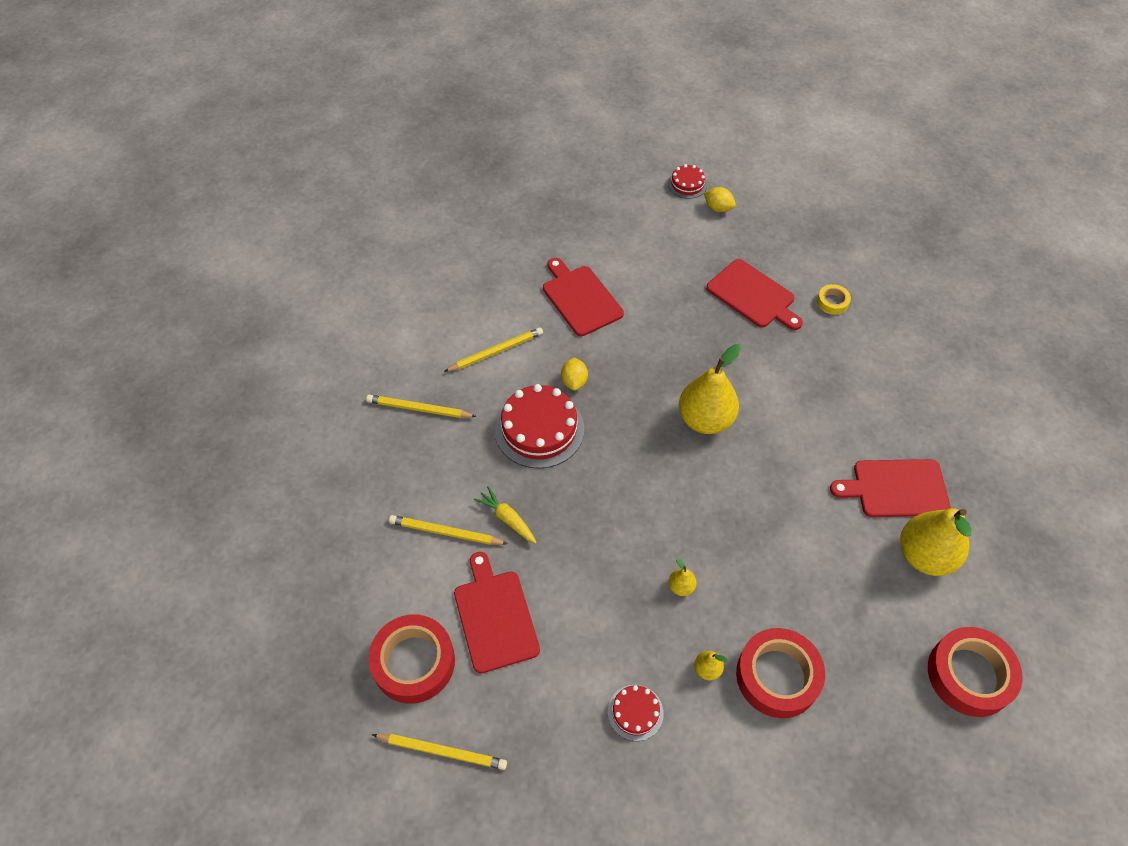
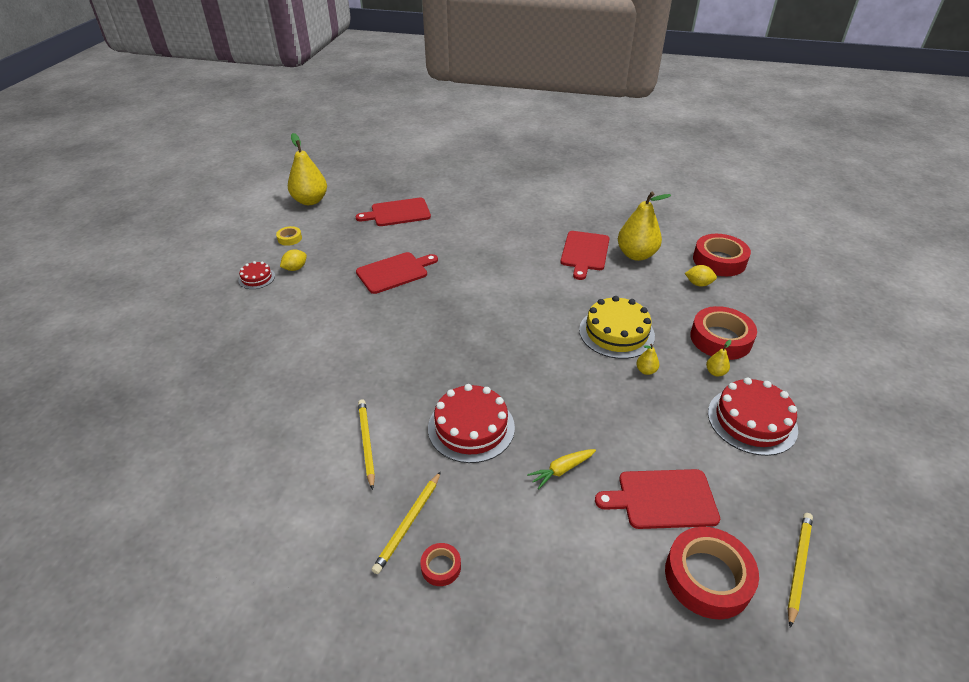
camera: 75 degrees left, 15 degrees down
(382, 444) = (441, 567): none -> red tape
(446, 532) = (566, 524): yellow pencil -> none
(574, 381) = (429, 392): yellow lemon -> yellow lemon (698, 284)
(580, 298) = (338, 369): red cutting board -> red cutting board (398, 213)
(635, 712) = (752, 420): red cake -> red cake, size x1.91
(705, 419) = (499, 323): yellow pear -> yellow pear (310, 201)
(739, 547) = (616, 332): none -> yellow cake
(832, 302) = (422, 239): yellow tape -> yellow tape (289, 238)

